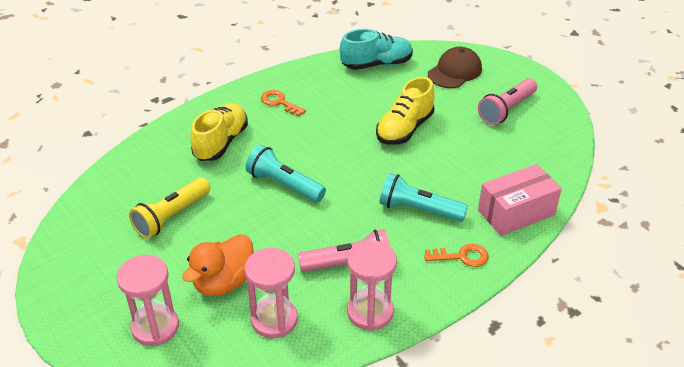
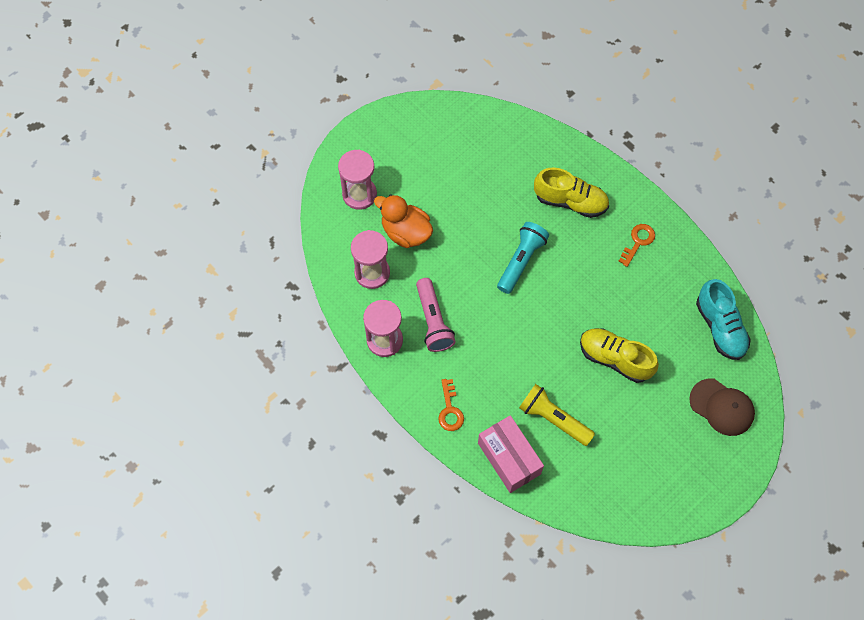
camera: 85 degrees right, 25 degrees up
(171, 216) = (472, 181): yellow flashlight -> yellow flashlight (553, 419)
(419, 210) = (503, 374): turquoise flashlight -> none
(506, 110) = (662, 458): pink flashlight -> none

